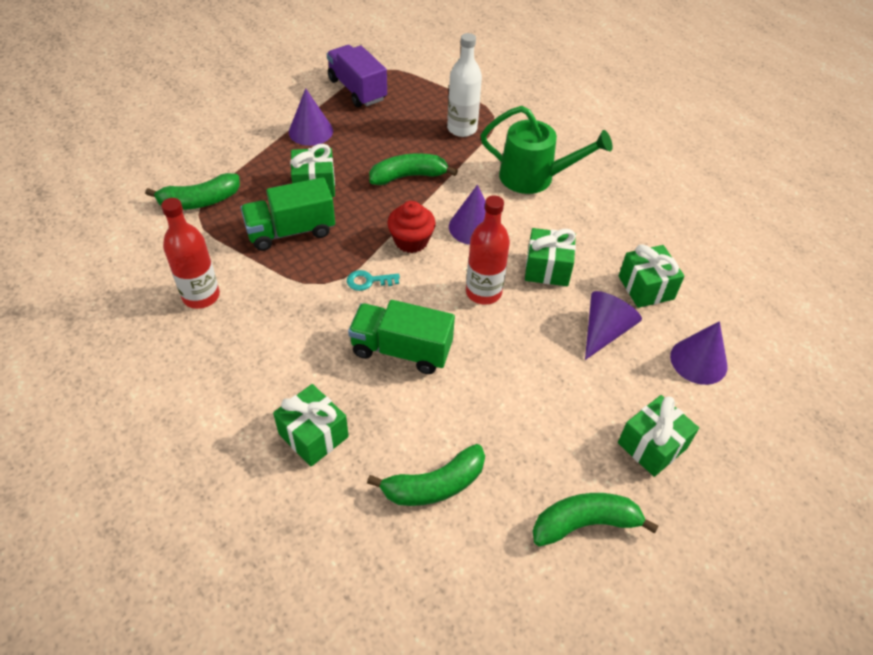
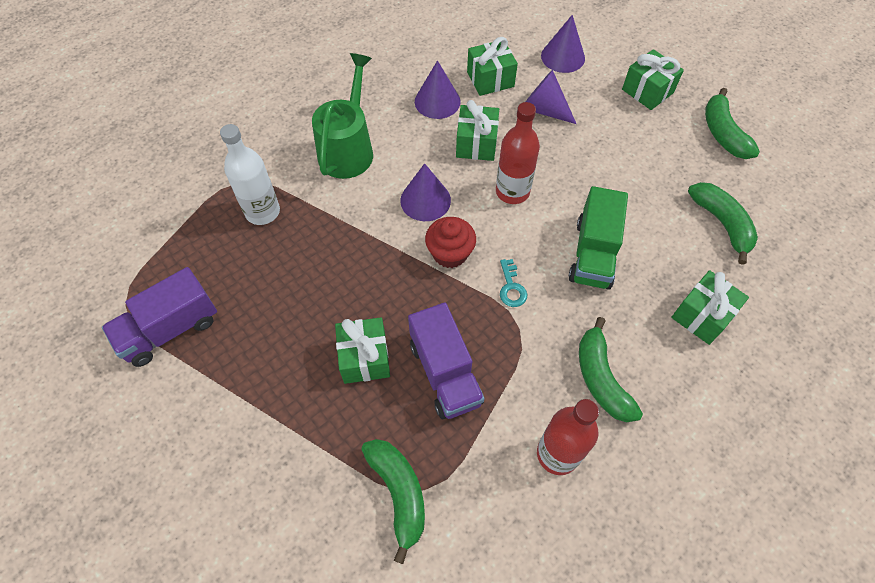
camera: 90 degrees left, 10 degrees up
(291, 231) = (445, 373): green truck -> purple truck
(310, 131) = (257, 376): purple cone -> purple cone (437, 101)
(408, 176) = (347, 261): green banana -> green banana (601, 378)

